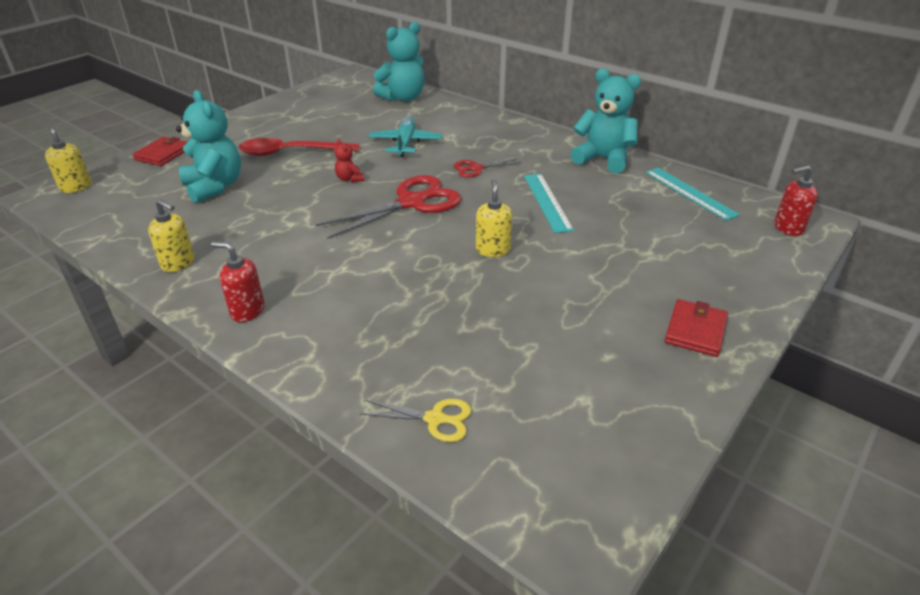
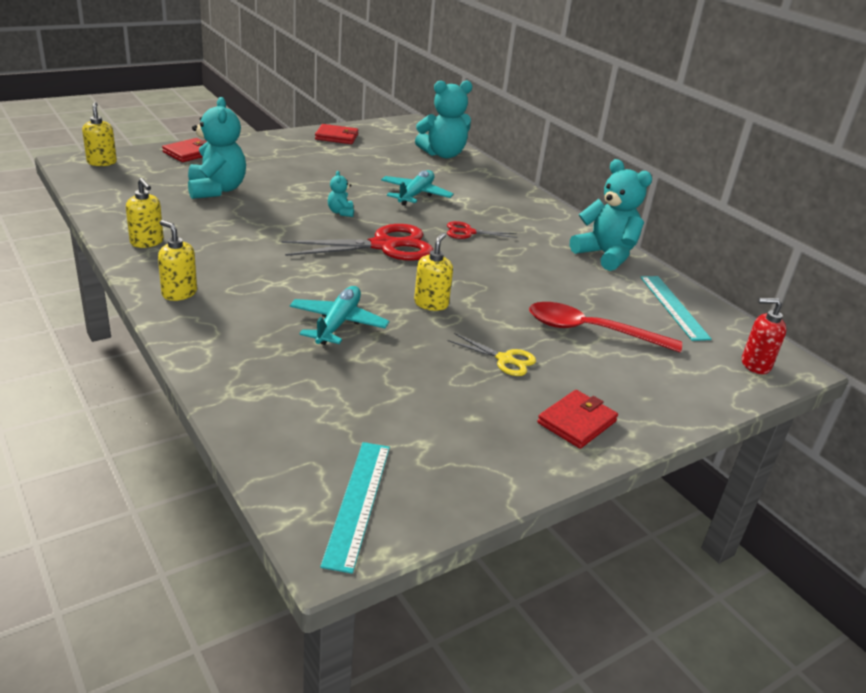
camera: 15 degrees right, 5 degrees down
(247, 311) = (179, 293): red soap dispenser -> yellow soap dispenser
(291, 152) = (303, 178): red spoon -> red spoon (591, 331)
(296, 103) = (336, 137): none -> red wallet
(349, 179) = (341, 212): red teddy bear -> turquoise teddy bear
(423, 296) = (338, 323): none -> turquoise plane
(435, 419) = (279, 417): yellow scissors -> yellow scissors (504, 359)
(547, 202) = (516, 278): turquoise ruler -> turquoise ruler (357, 502)

